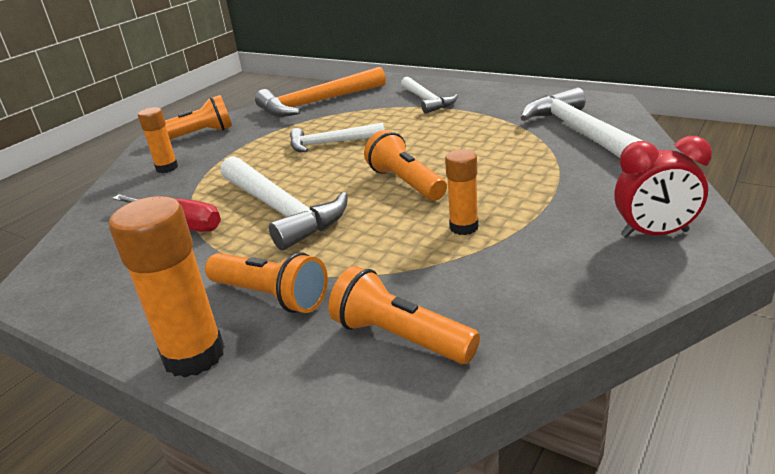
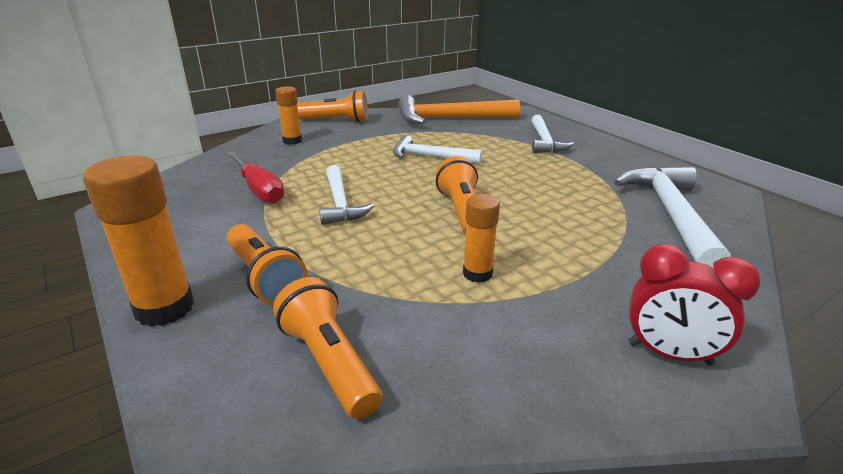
camera: 20 degrees right, 0 degrees up
(280, 210) = (340, 203): white hammer -> white hammer, size x0.62

